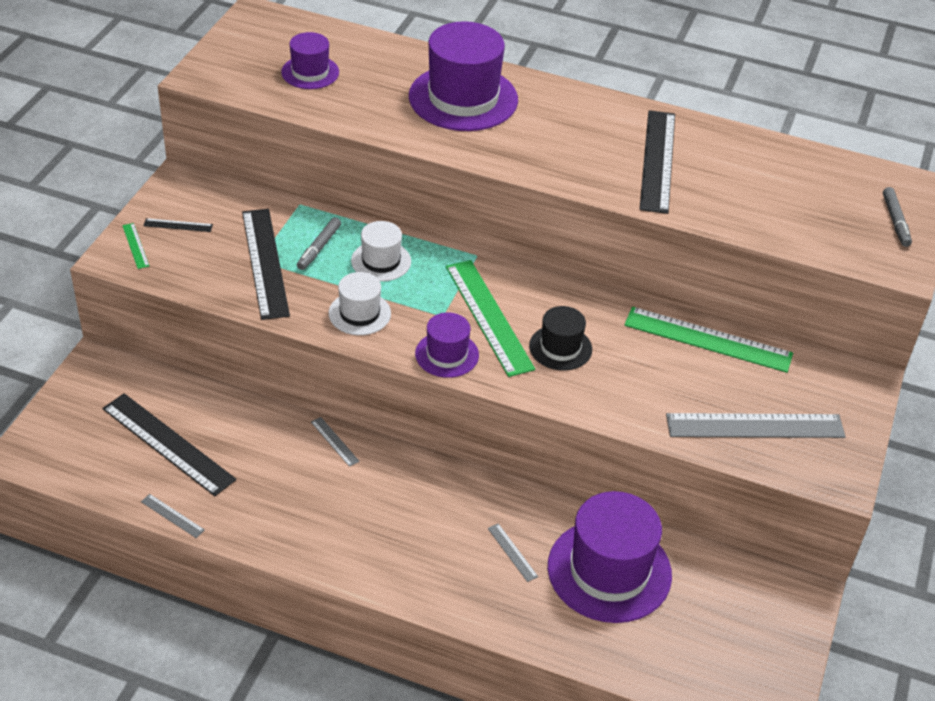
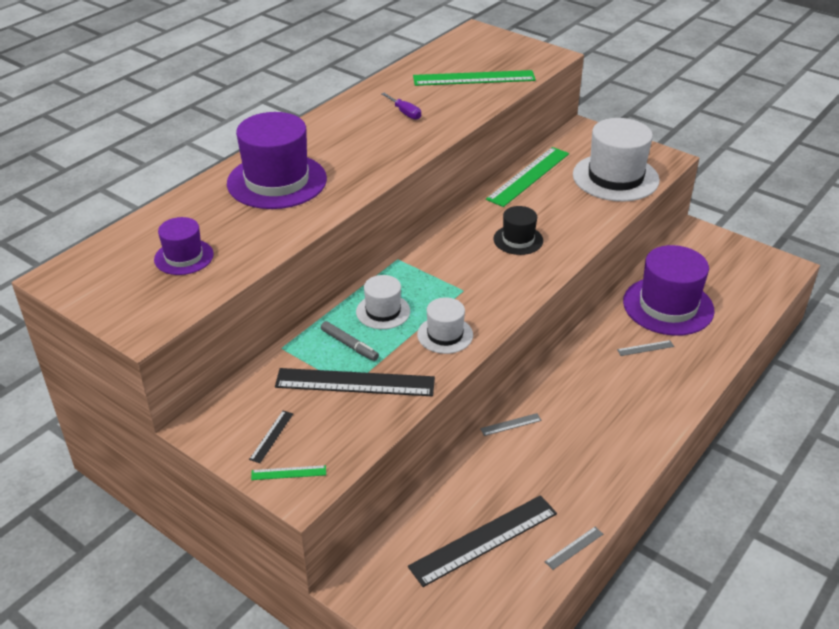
camera: 70 degrees left, 5 degrees down
(447, 354) = (509, 296): purple hat -> none
(489, 317) = (473, 267): green ruler -> green ruler (474, 78)
(657, 160) = (405, 113): black ruler -> purple screwdriver
(755, 426) = (615, 177): grey ruler -> white hat
(895, 221) = (507, 46): grey marker -> none

